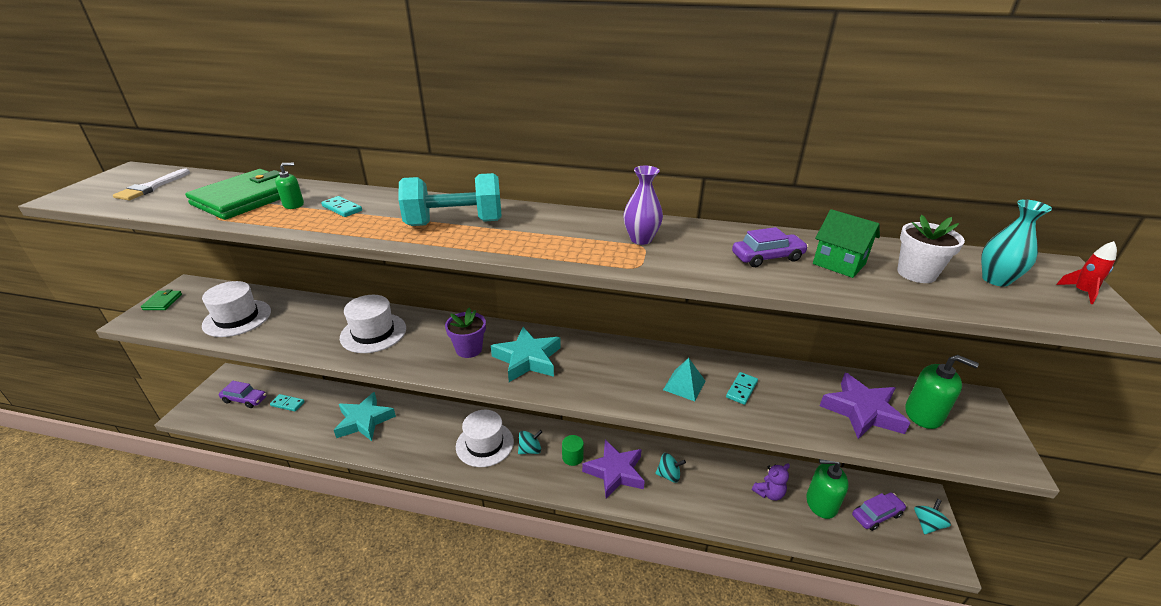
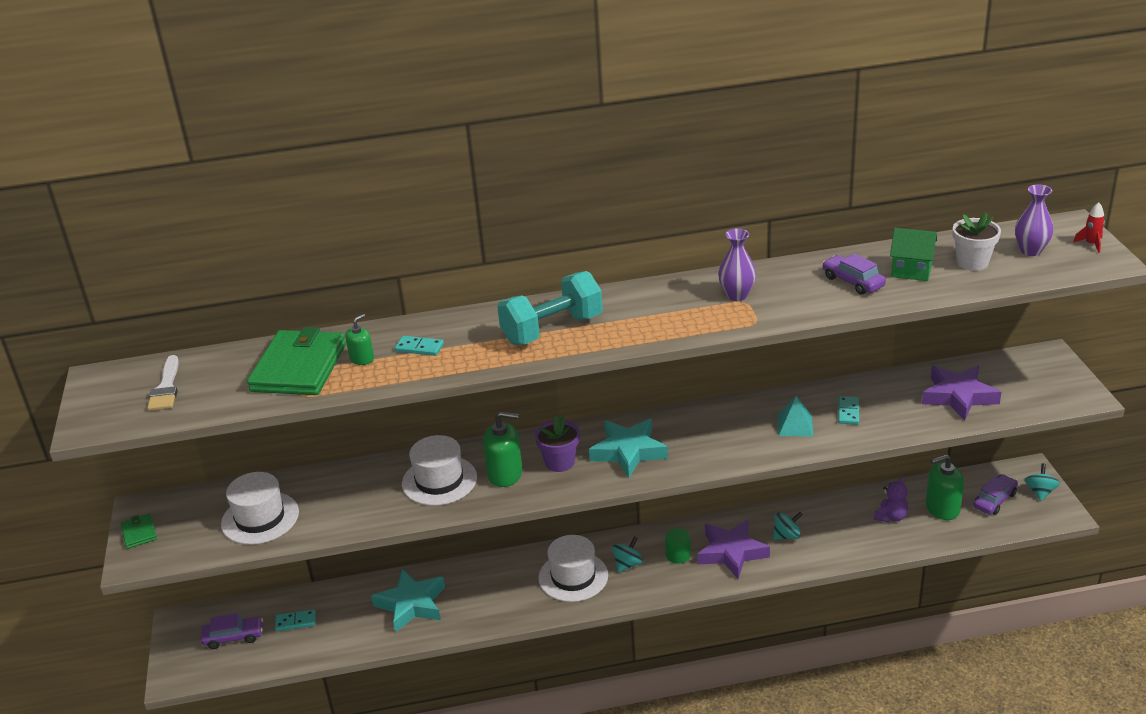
camera: 20 degrees left, 0 degrees up
(767, 257) = (853, 282): purple car -> purple car turned 90 degrees counterclockwise
(923, 414) = (1008, 382): green soap dispenser -> green soap dispenser (505, 474)
(995, 280) = (1030, 251): turquoise vase -> purple vase

